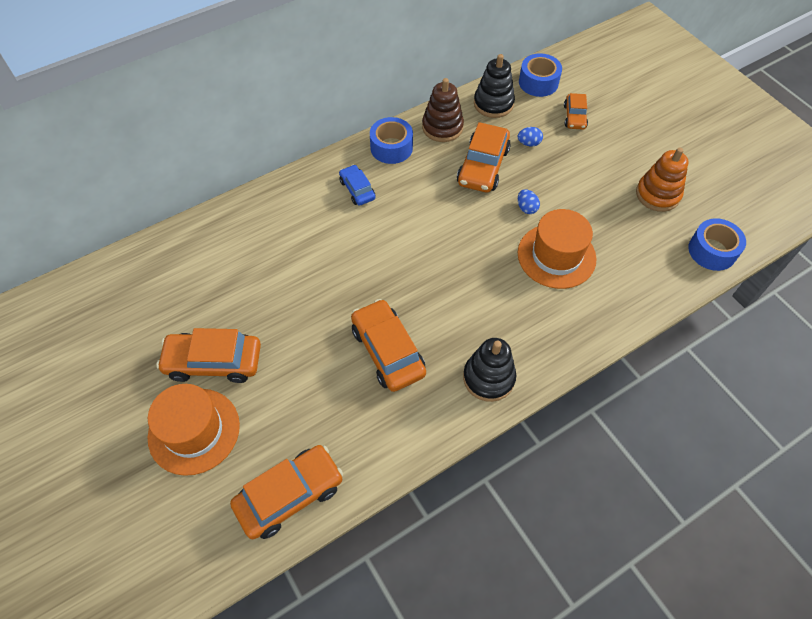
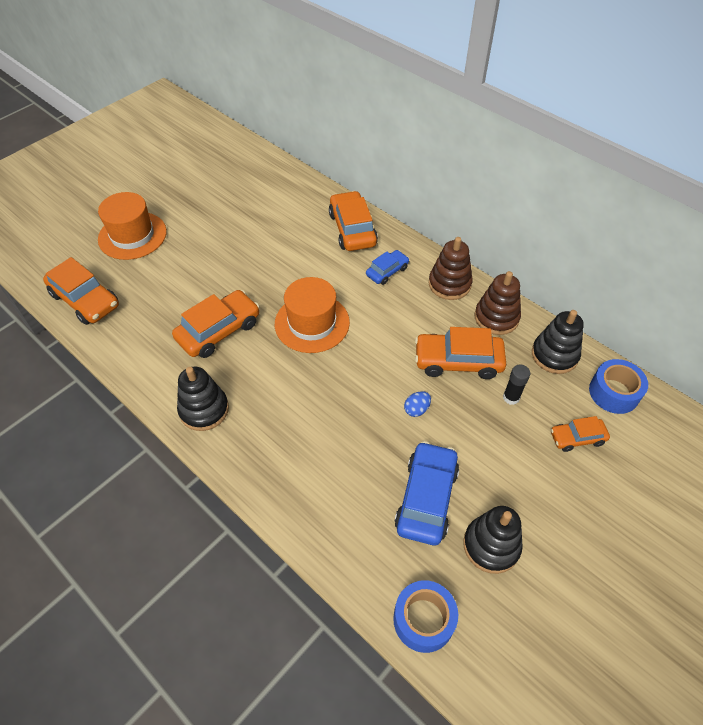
camera: 75 degrees right, 5 degrees down
(213, 362) = (190, 230): orange car -> orange car (352, 229)
(391, 147) = (449, 284): blue tape -> brown stacking toy
(529, 143) = (511, 397): blue egg -> black glue stick
(556, 256) = (361, 446): orange hat -> orange hat (312, 323)
(613, 223) = (426, 498): none -> blue car
(657, 194) = (491, 545): orange stacking toy -> black stacking toy

